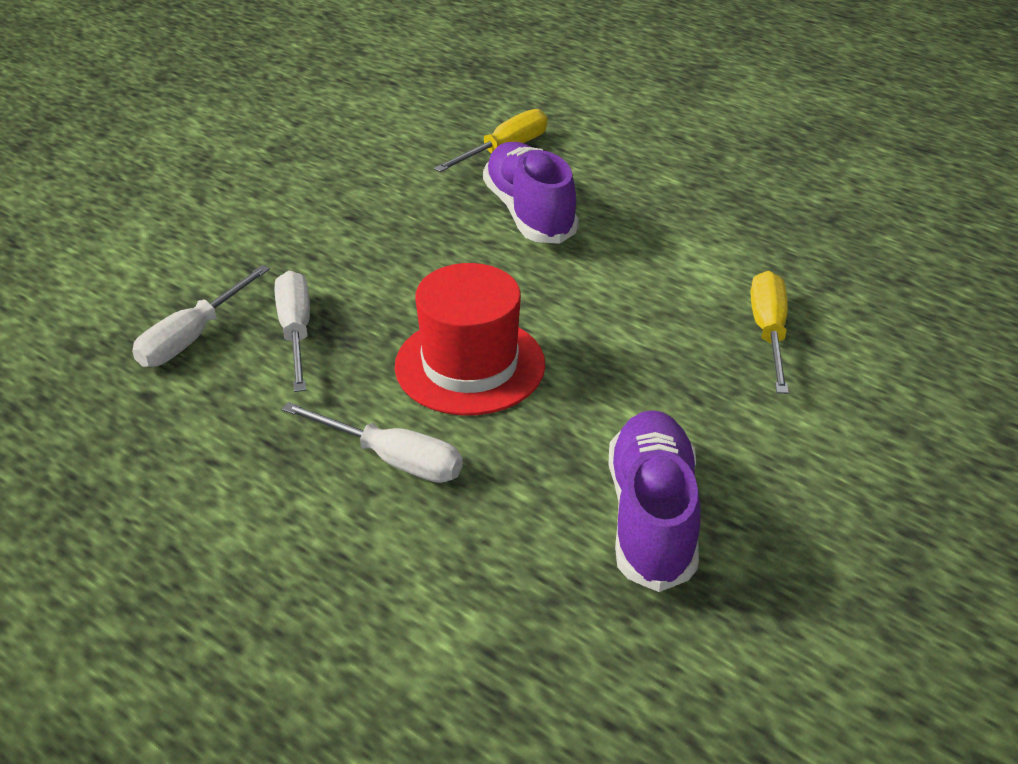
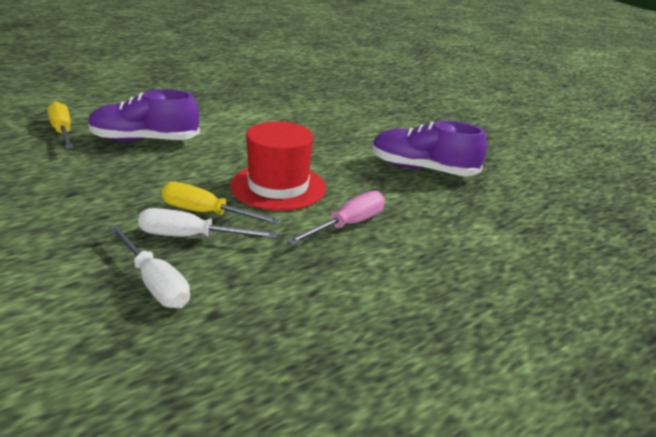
camera: 75 degrees left, 10 degrees down
(393, 459) = (348, 225): white screwdriver -> pink screwdriver
(768, 332) = (309, 116): yellow screwdriver -> yellow screwdriver (206, 213)

